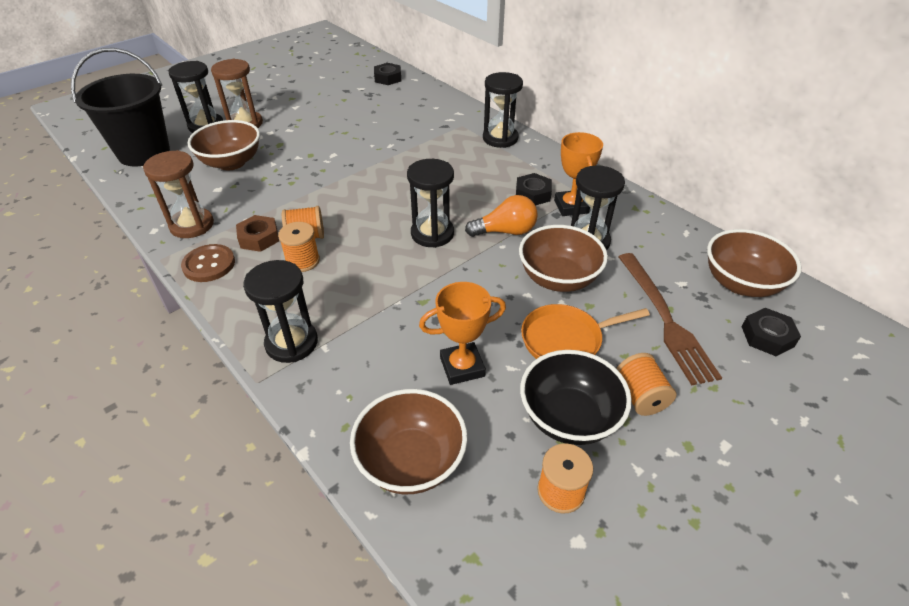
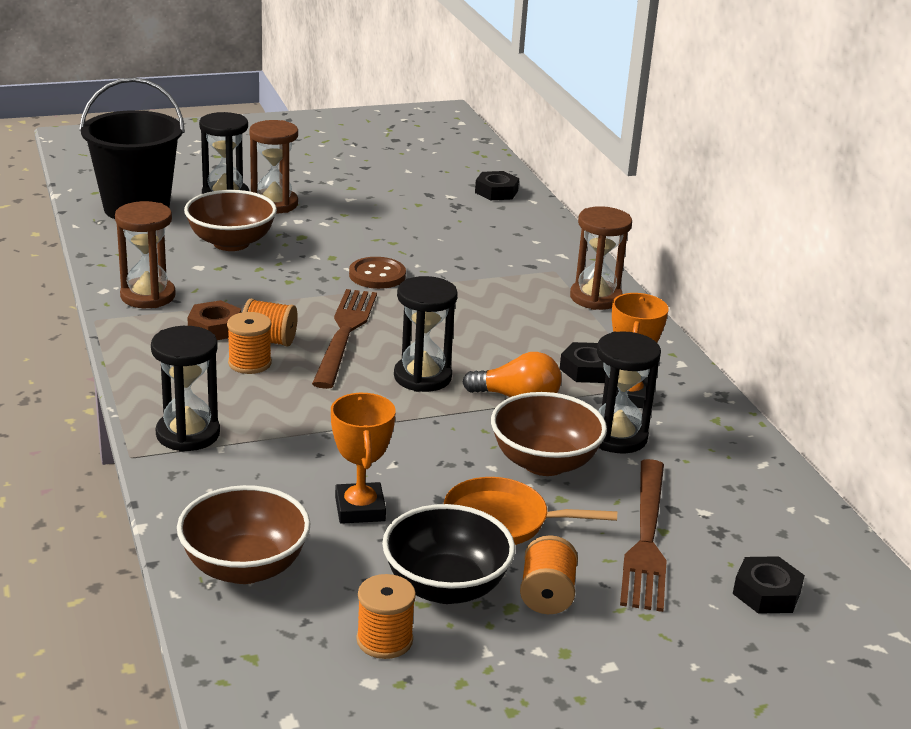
camera: 20 degrees right, 15 degrees down
(209, 264) = (144, 339): brown button -> brown button (377, 275)
(357, 214) = (345, 334): none -> brown fork
(462, 367) = (360, 509): orange trophy -> orange trophy turned 75 degrees clockwise
(500, 138) = (595, 298): black hourglass -> brown hourglass
(741, 283) = (785, 534): brown bowl -> none

